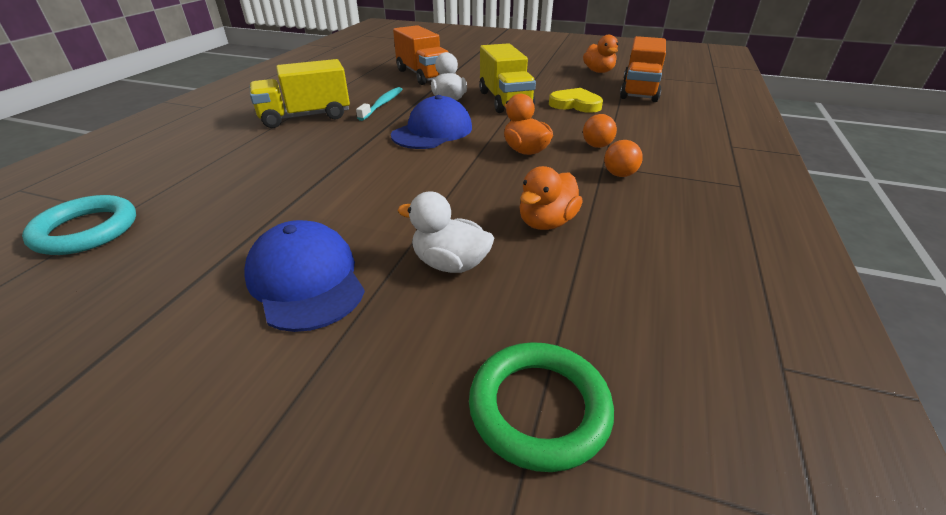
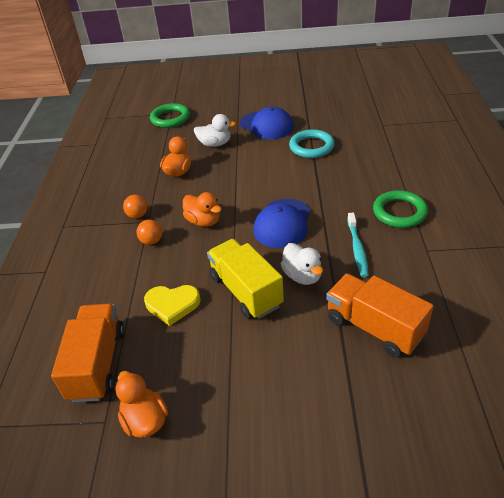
camera: 165 degrees right, 5 degrees up
(86, 230) = (382, 116): turquoise ring -> turquoise ring (311, 147)
(305, 117) = (399, 212): yellow truck -> green ring

